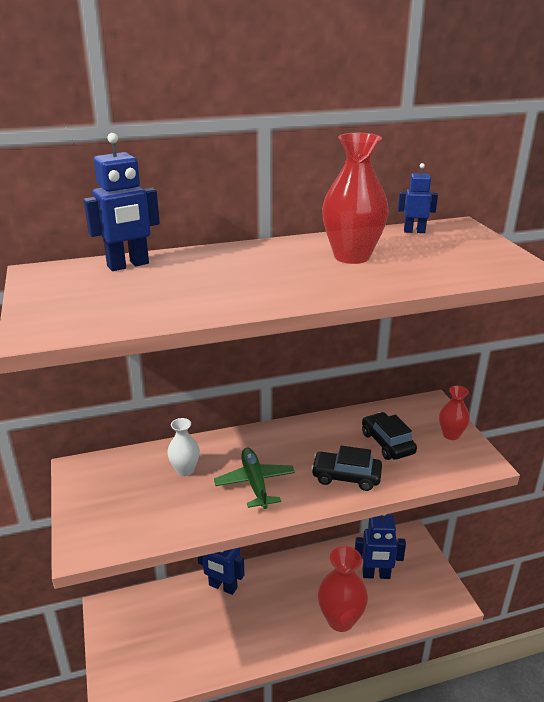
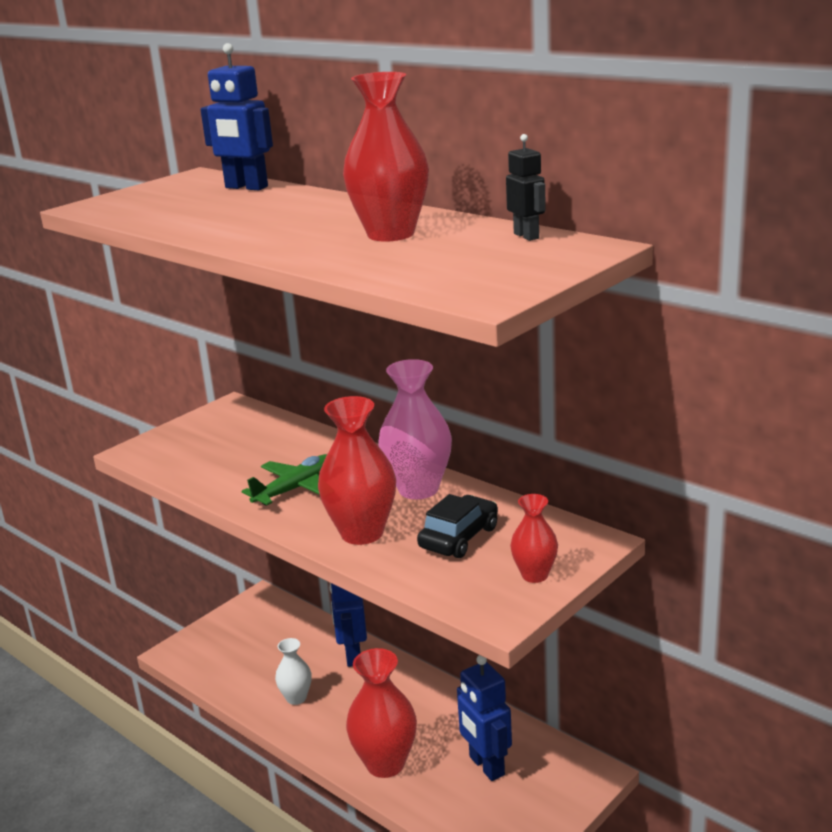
camera: 60 degrees right, 5 degrees down
(185, 470) = (279, 449): white vase -> white vase (296, 698)
(313, 435) = (418, 489): none -> pink vase
(346, 477) = (362, 533): black car -> red vase
(414, 231) = (526, 236): blue robot -> black robot

